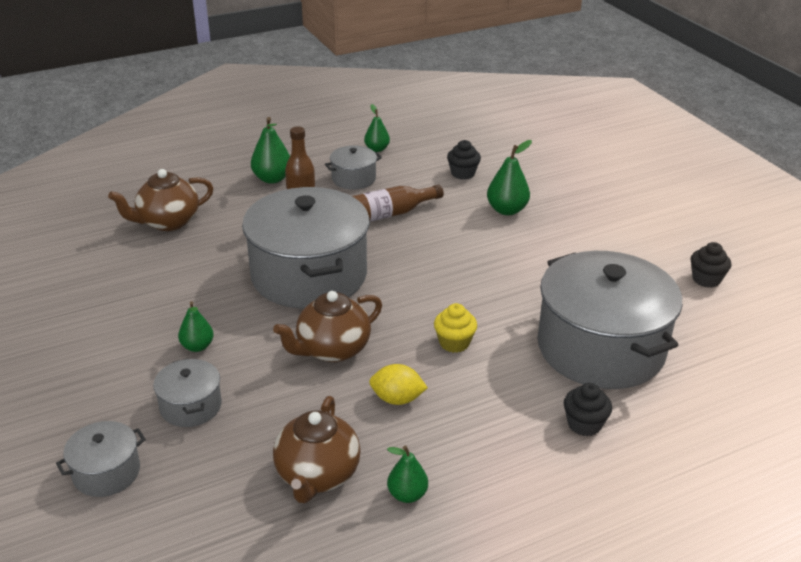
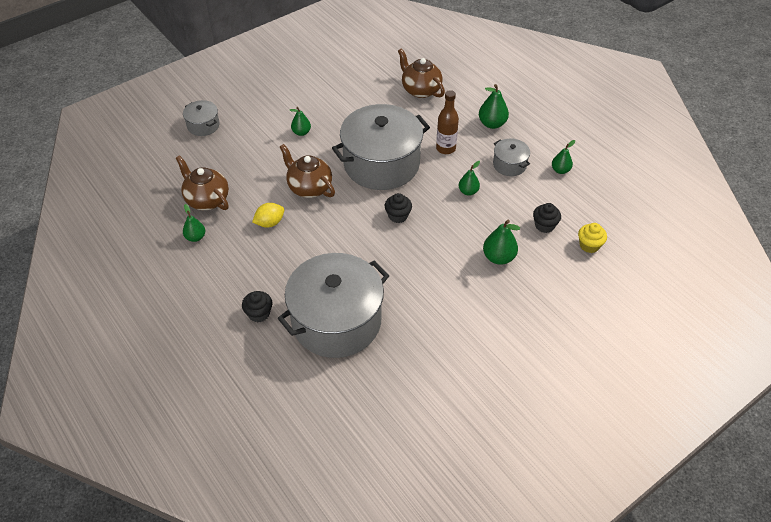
camera: 80 degrees right, 15 degrees up
(191, 406) = (252, 142): grey pot -> none
(317, 475) = (207, 200): brown teapot -> brown teapot turned 45 degrees clockwise
(390, 214) = (468, 191): brown bottle -> green pear
(397, 399) = (270, 223): yellow lemon -> yellow lemon turned 60 degrees clockwise
(454, 343) = (327, 243): yellow cupcake -> yellow cupcake (589, 245)
(706, 279) = (439, 391): black cupcake -> black cupcake (398, 216)

